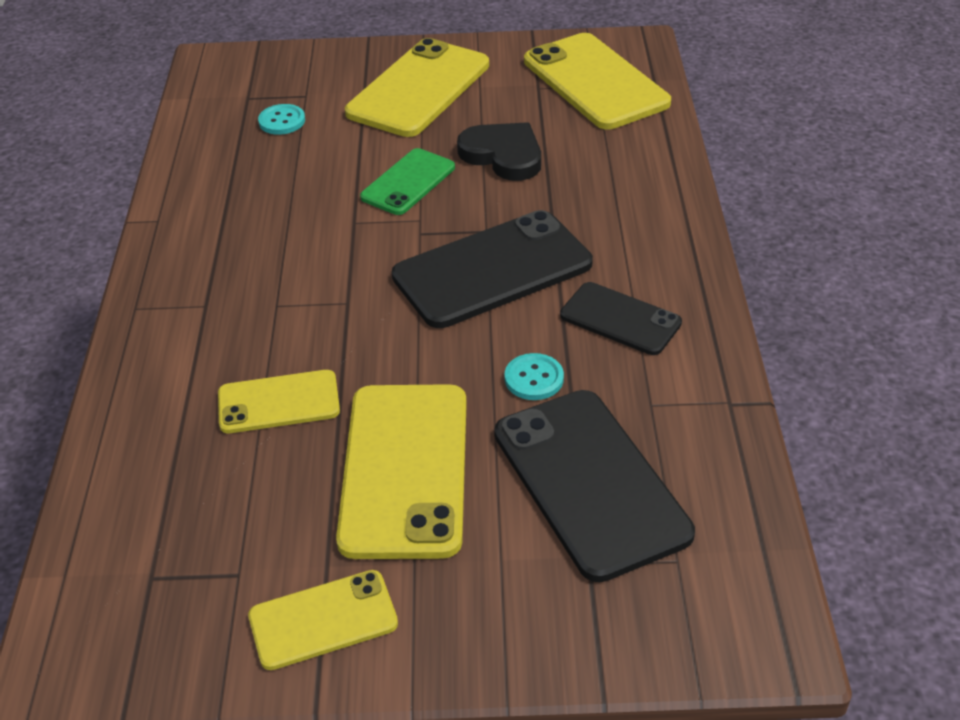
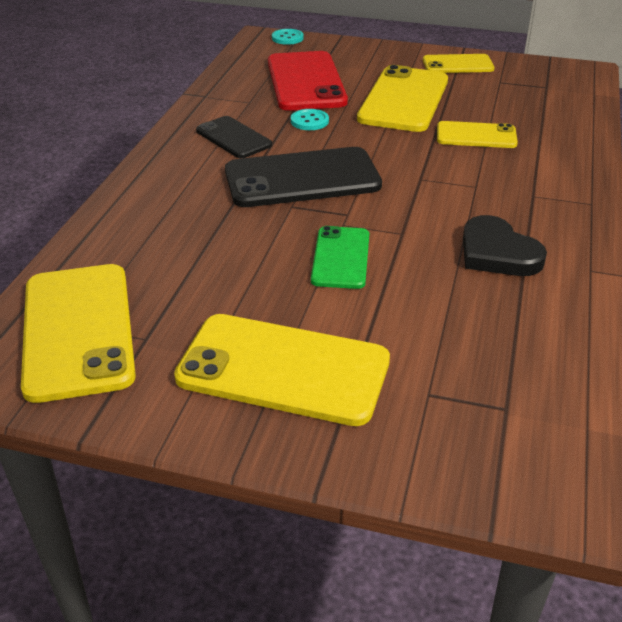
camera: 165 degrees left, 5 degrees down
(282, 121) = (462, 359): turquoise button -> turquoise button (287, 38)
(408, 182) = (341, 258): green phone -> green phone turned 45 degrees counterclockwise
(419, 89) = (283, 369): yellow phone -> yellow phone turned 60 degrees clockwise
(503, 155) = (237, 266): black heart -> black heart (497, 253)
(590, 482) = (305, 82): black phone -> red phone

